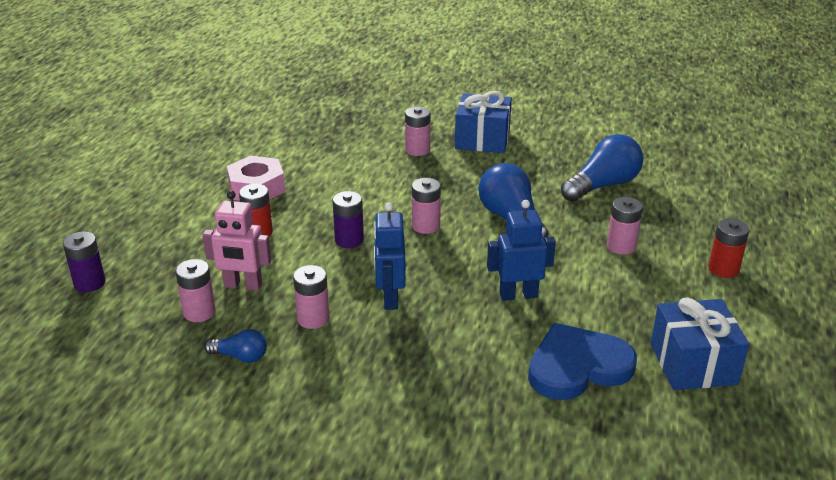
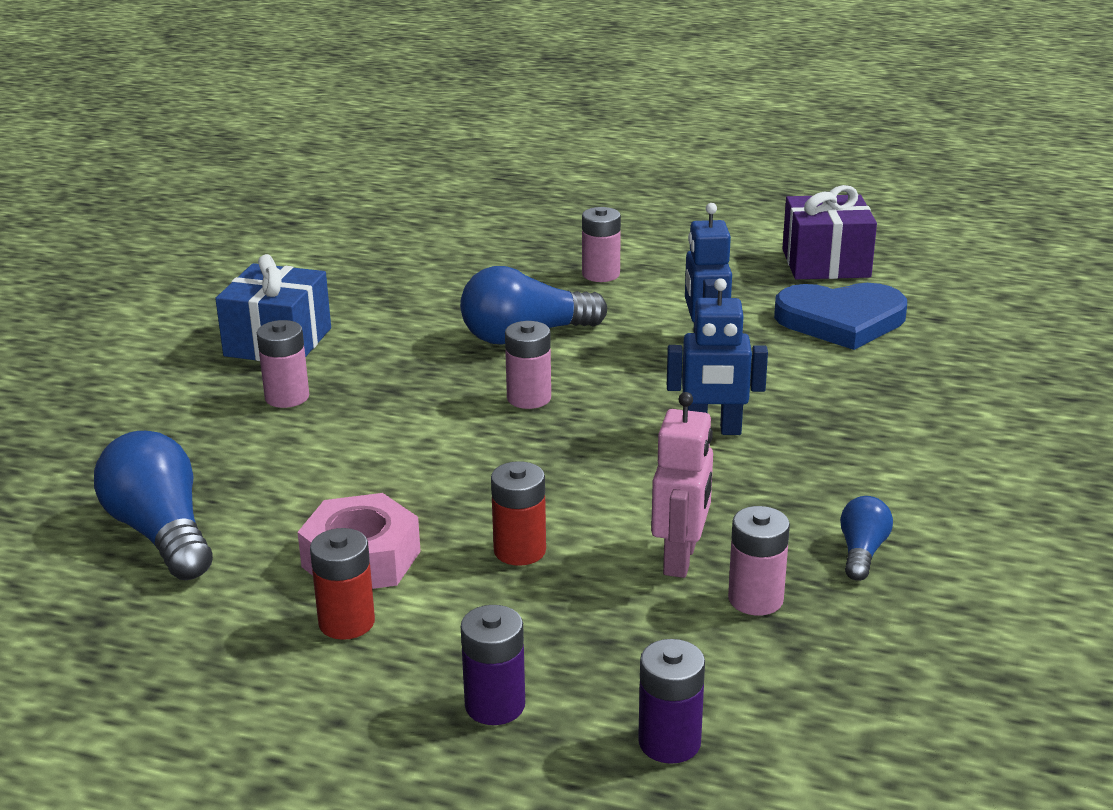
camera: 85 degrees left, 5 degrees down
(313, 319) = (765, 492): pink battery -> none
(349, 240) = (558, 462): purple battery -> purple battery (495, 705)
(577, 367) = (841, 320): blue heart -> blue heart turned 75 degrees counterclockwise
(603, 185) = (451, 270): blue light bulb -> blue light bulb (161, 533)
(693, 364) = (825, 263): blue gift -> purple gift
(723, 269) = (653, 228): red battery -> red battery (346, 622)

